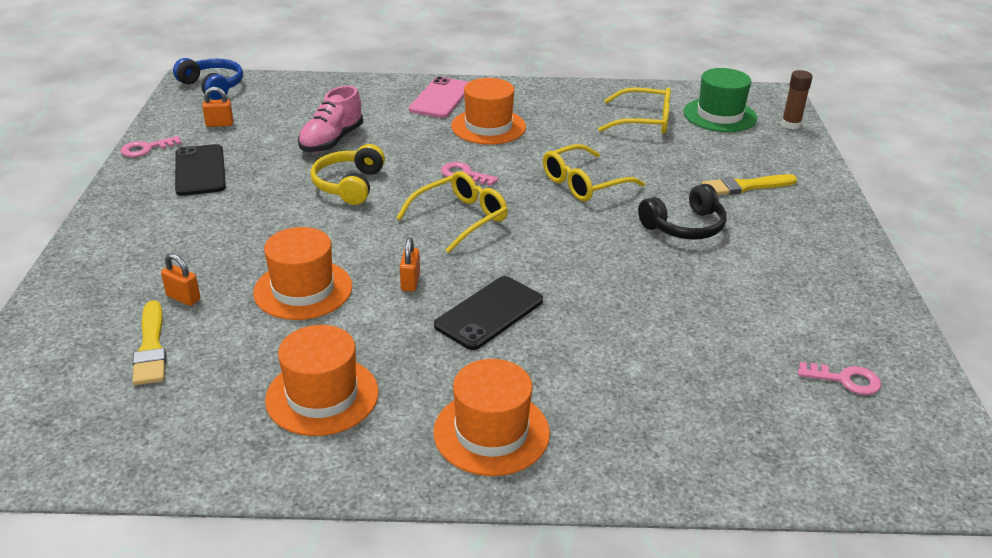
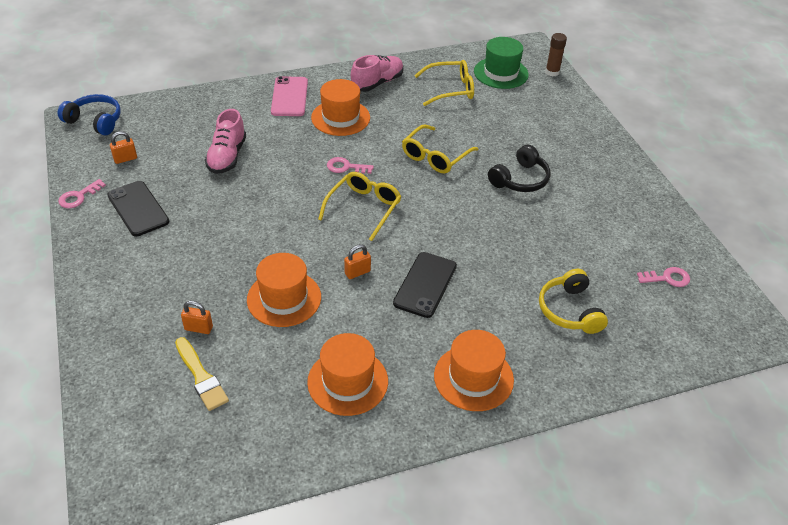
camera: 20 degrees left, 10 degrees up
(349, 185) = (265, 196): yellow headphones -> yellow headphones (569, 310)
(410, 282) = (357, 272): orange padlock -> orange padlock turned 75 degrees clockwise
(554, 101) = (377, 83): none -> pink shoe
(745, 186) = (545, 135): yellow brush -> none

